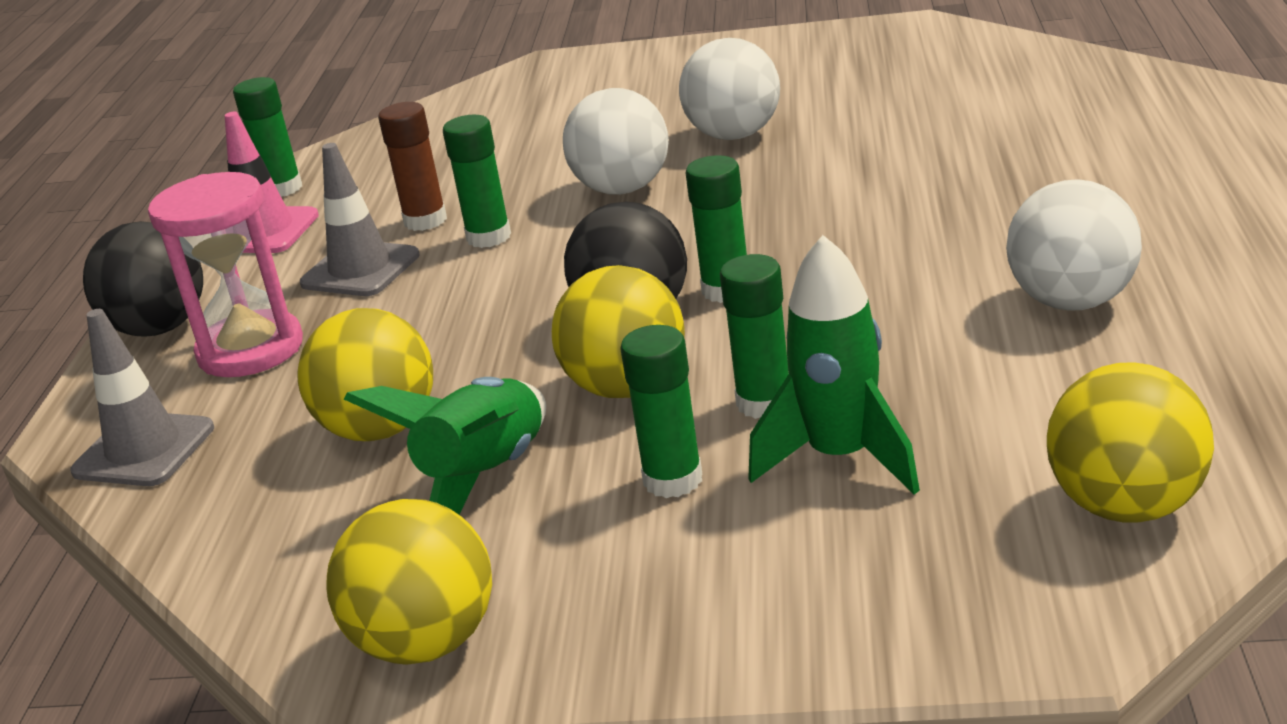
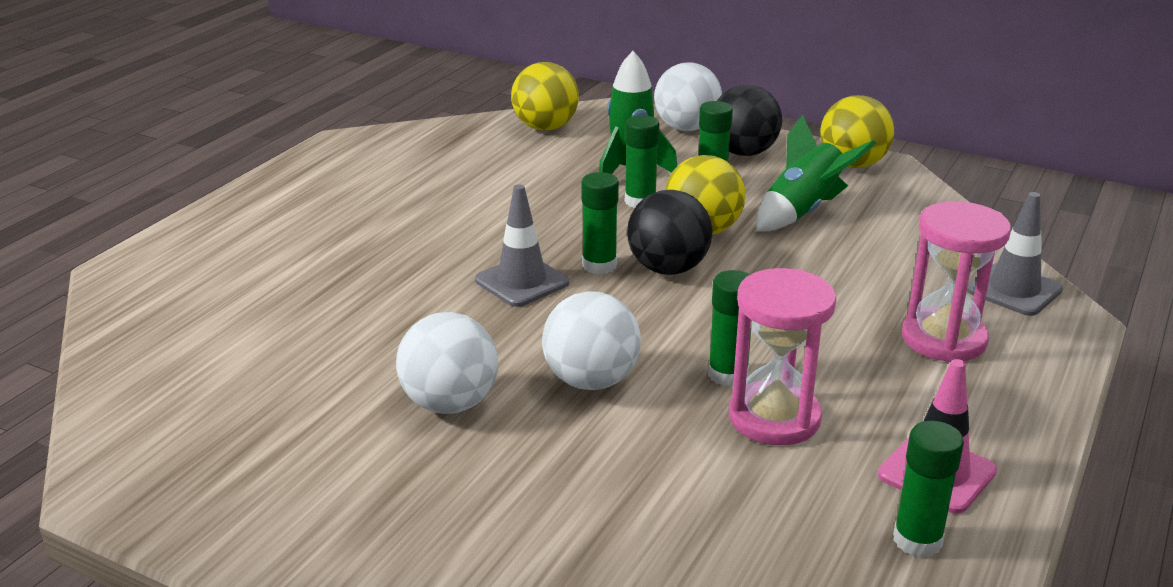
camera: 160 degrees left, 0 degrees up
(160, 328) = (1027, 389): black ball -> black ball (743, 152)
(360, 270) = (846, 383): grey traffic cone -> grey traffic cone (522, 281)
(380, 429) = (855, 254): yellow ball -> none
(425, 220) = (774, 418): brown glue stick -> pink hourglass
(1072, 301) = (441, 196): white ball -> white ball (686, 128)

